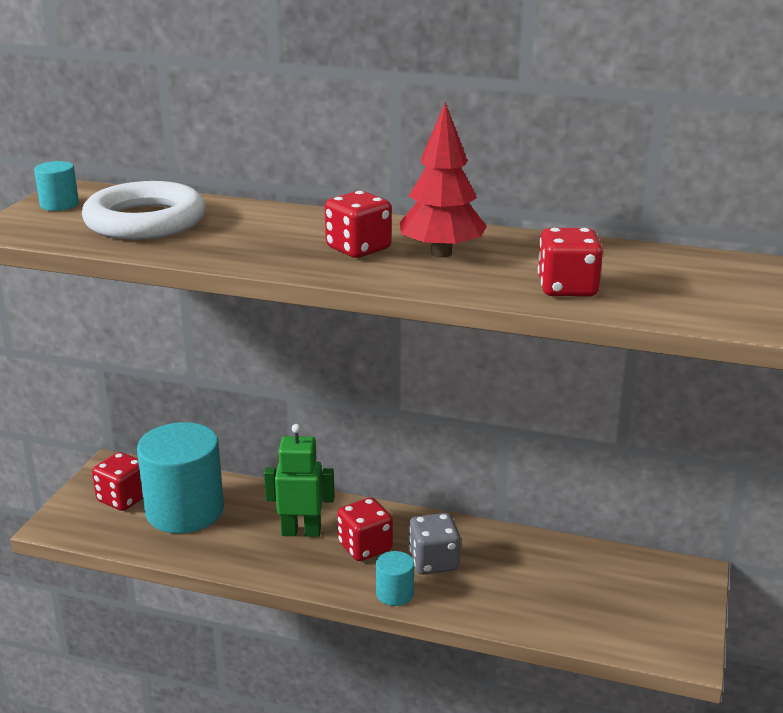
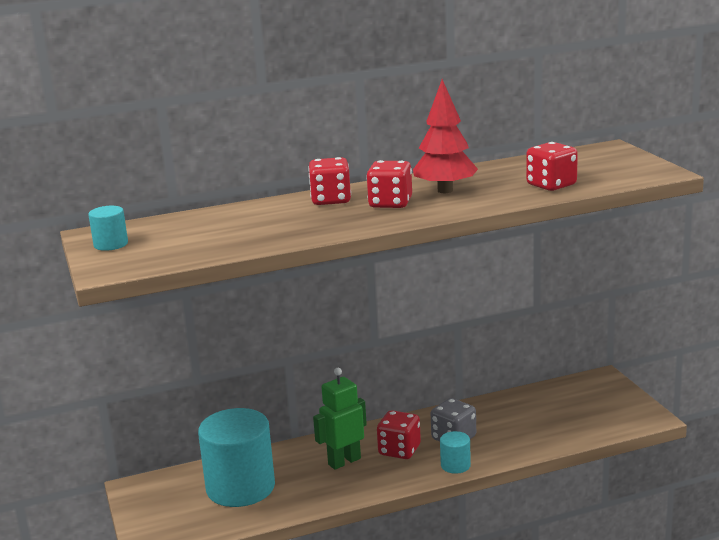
camera: 35 degrees left, 5 degrees down
(123, 498) = (179, 502): red dice -> red dice (331, 200)
(145, 221) = (206, 233): white ring -> none

